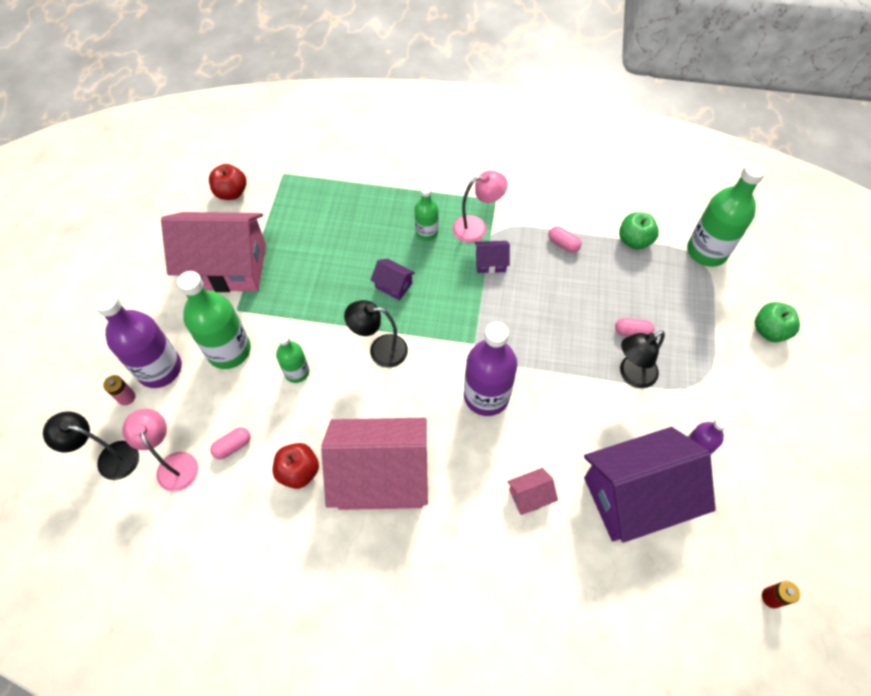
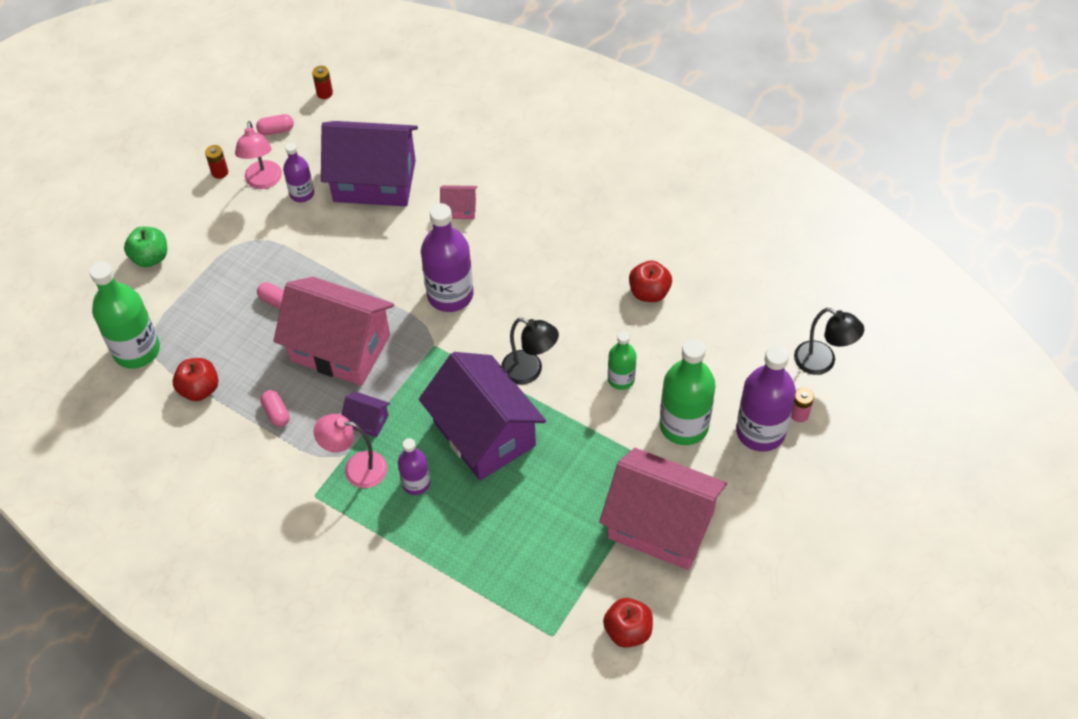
camera: 155 degrees left, 5 degrees down
(174, 463) = (762, 337): pink lamp -> pink lamp (263, 181)
(233, 446) = (703, 333): pink capsule -> pink capsule (276, 130)
(381, 475) = (578, 265): pink house -> pink house (340, 348)
(393, 285) = (484, 434): purple house -> purple house, size x2.45
(426, 232) = (416, 483): green bottle -> purple bottle
(631, 375) = (307, 266): black lamp -> none
(634, 240) = (199, 389): green apple -> red apple
(789, 443) = (220, 172): none -> red battery

